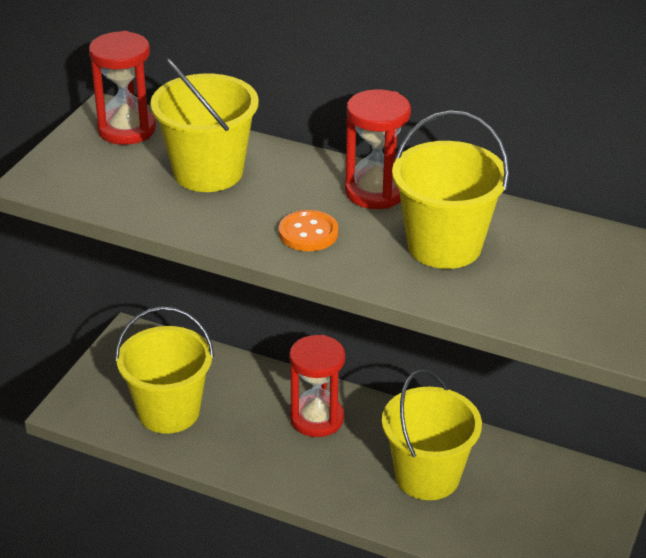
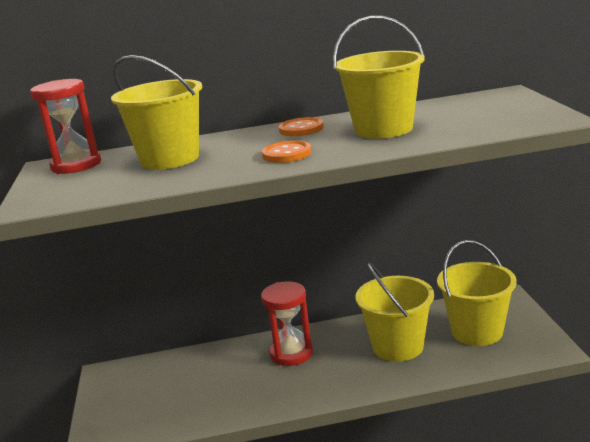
camera: 30 degrees left, 15 degrees down
(169, 411) = (180, 400): yellow bucket -> yellow bucket (477, 332)
(375, 192) = (301, 129): red hourglass -> orange button

